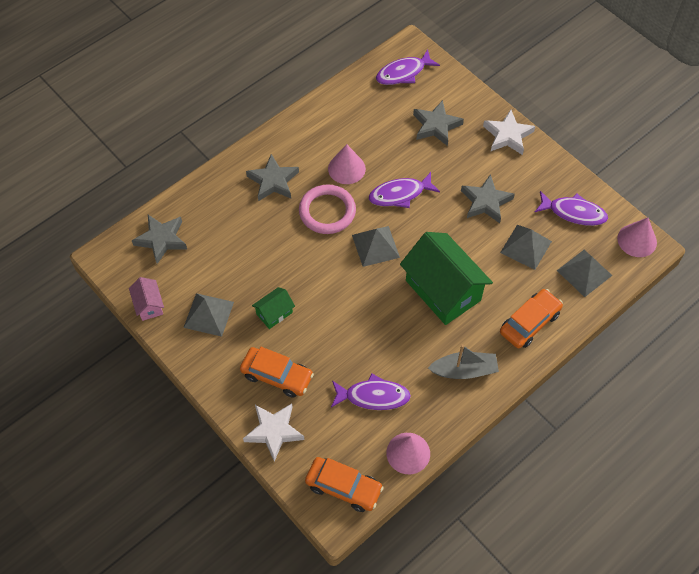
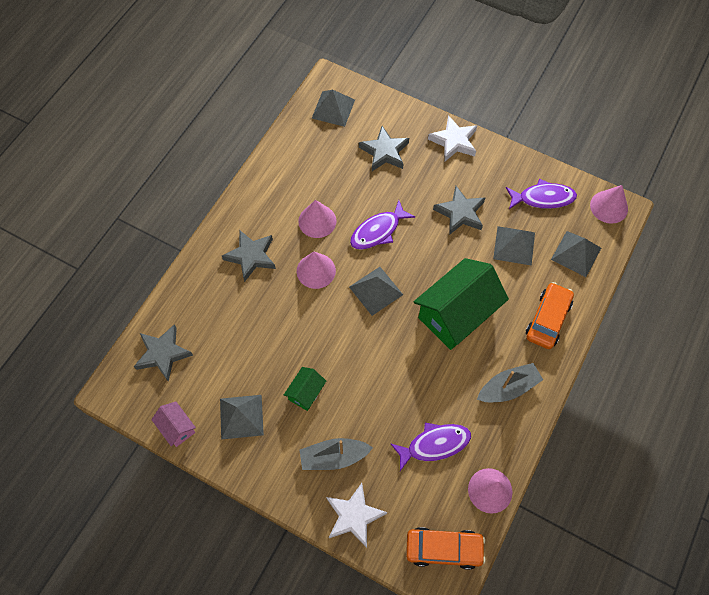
camera: 20 degrees left, 5 degrees up
(277, 376) = (334, 457): orange car -> grey boat
(327, 211) = (316, 271): pink ring -> pink cone
(403, 73) = (333, 109): purple fish -> grey pyramid
(443, 290) = (456, 314): green house -> green house turned 75 degrees counterclockwise

